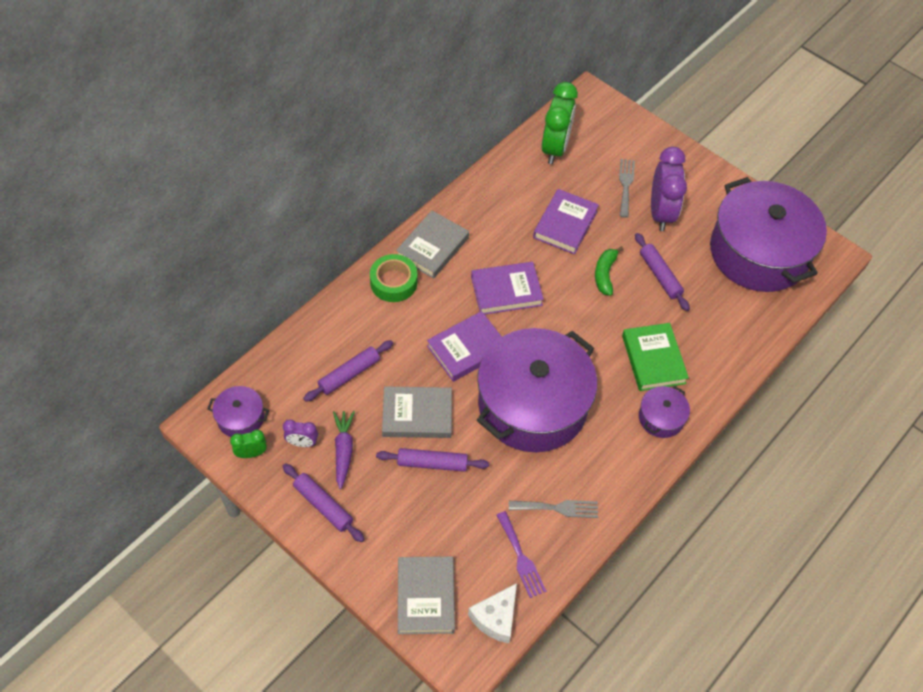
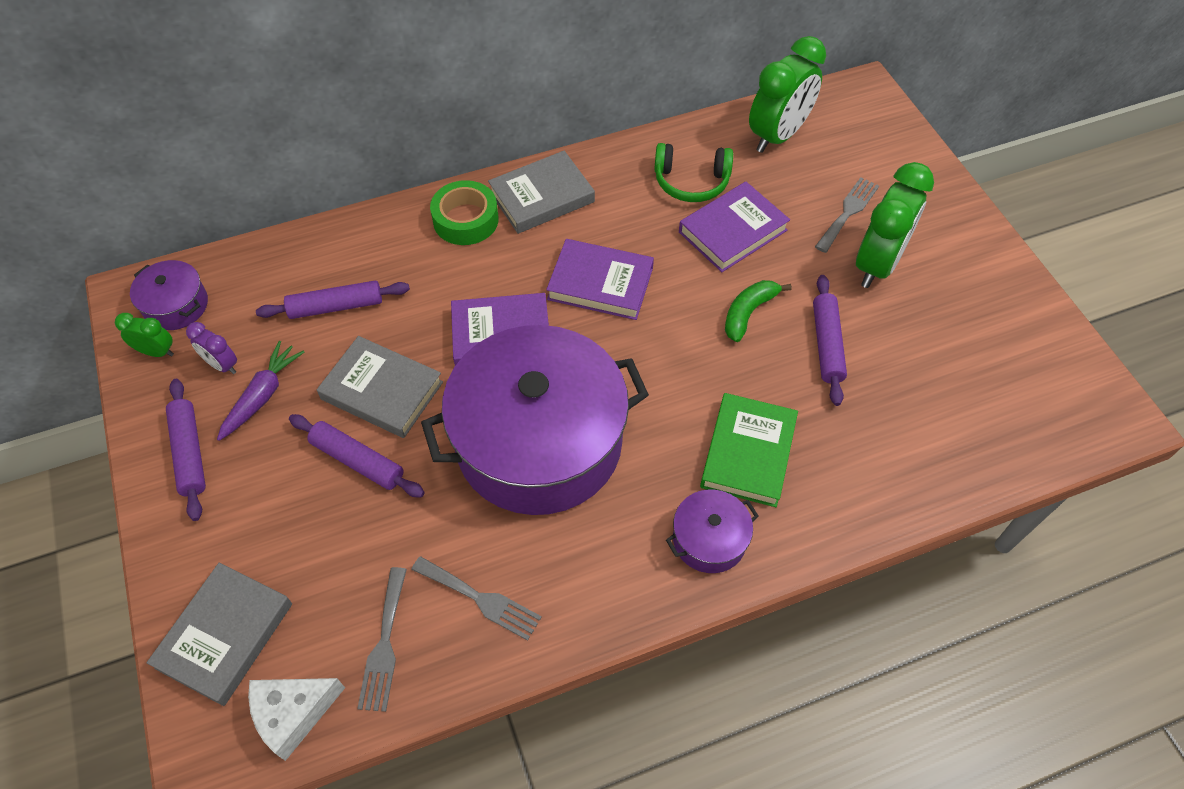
camera: 30 degrees right, 0 degrees up
(520, 200) = (691, 182): none -> green headphones
(521, 558) = (384, 645): purple fork -> grey fork
(660, 213) = (877, 264): purple clock -> green clock
(759, 252) = (997, 369): purple pot -> none

